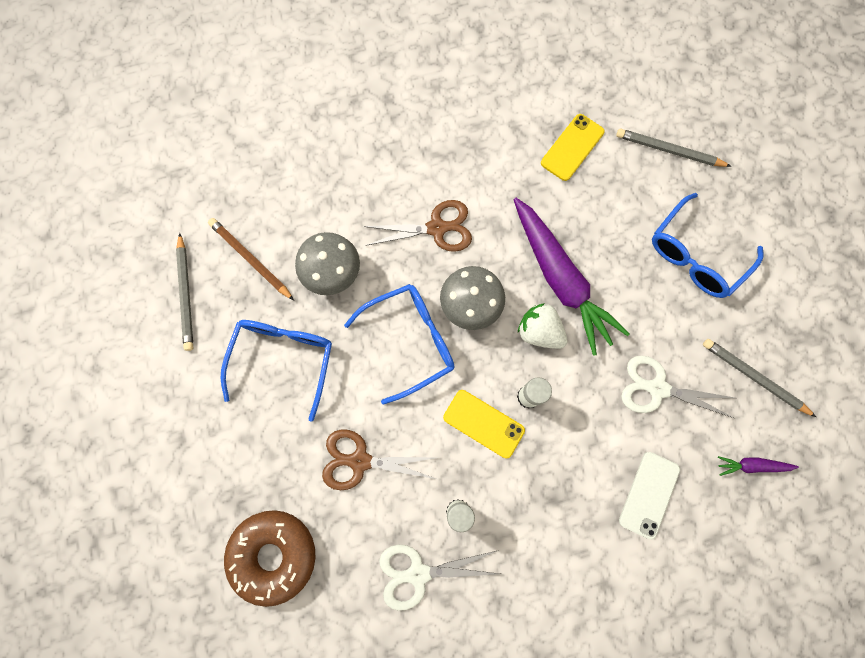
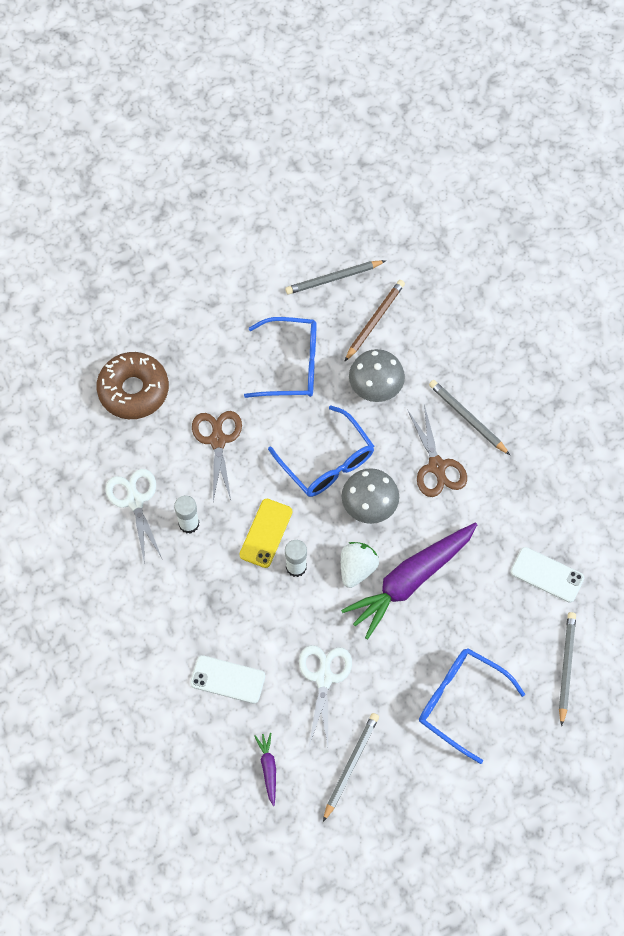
camera: 80 degrees right, 10 degrees down
(387, 187) = (467, 418): none -> grey pencil
(572, 147) = (547, 574): yellow phone -> white phone

